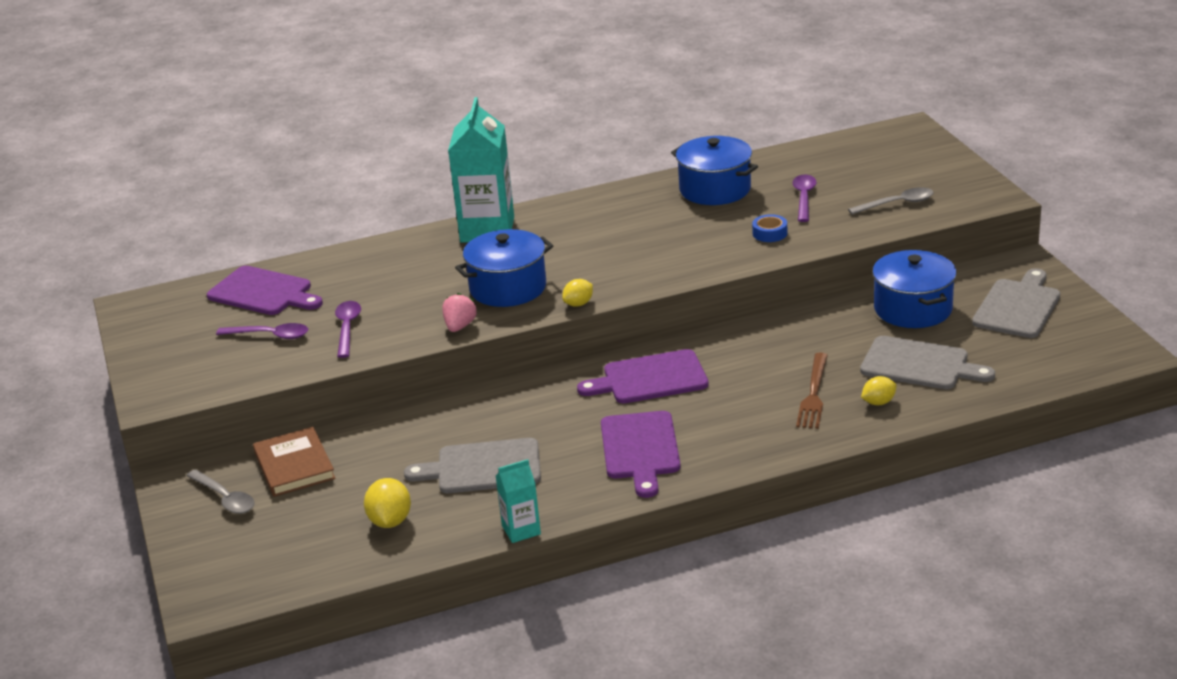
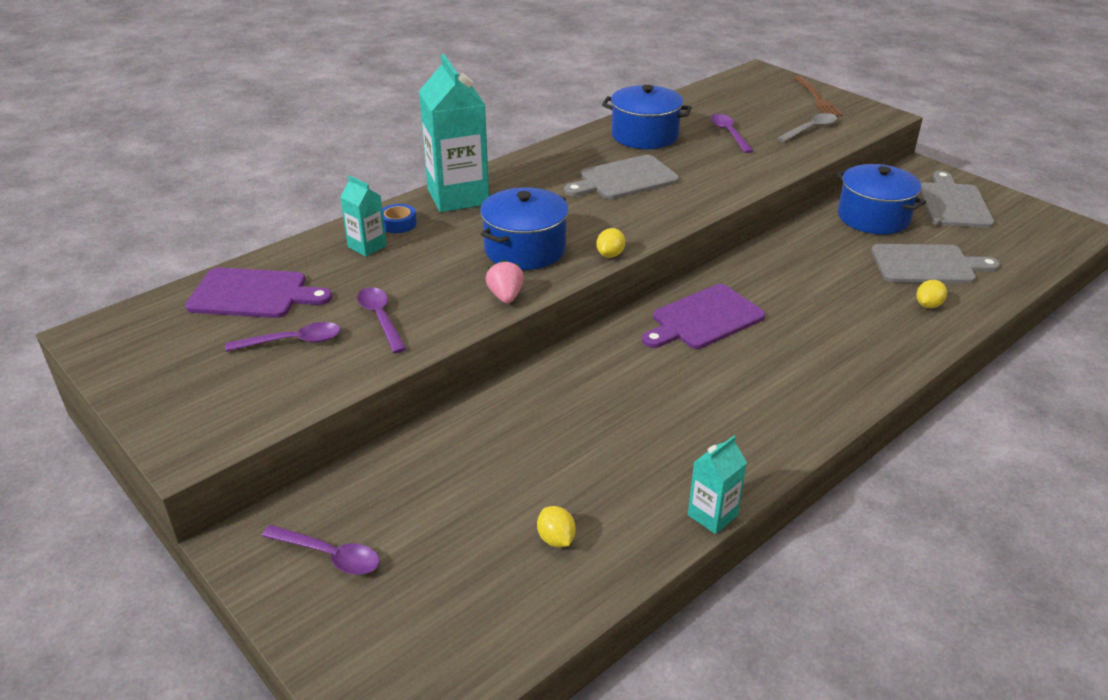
camera: 25 degrees left, 5 degrees up
(225, 498) = (330, 556): grey spoon -> purple spoon
(294, 465) = (392, 492): brown book -> none
(378, 265) = (367, 246): none -> turquoise carton
(390, 521) = (556, 539): yellow lemon -> yellow lemon, size x0.66
(483, 467) = (613, 448): grey cutting board -> grey cutting board (625, 179)
(640, 449) = (757, 394): purple cutting board -> none
(769, 233) = (728, 166): blue tape -> blue tape (398, 224)
(813, 394) = (865, 307): brown fork -> brown fork (817, 98)

